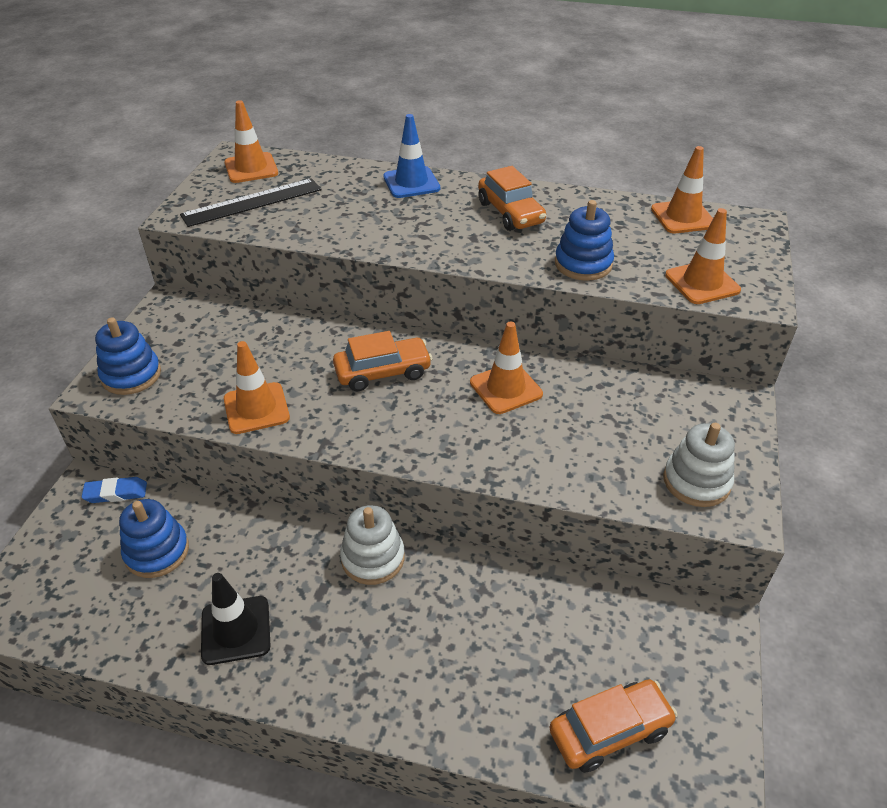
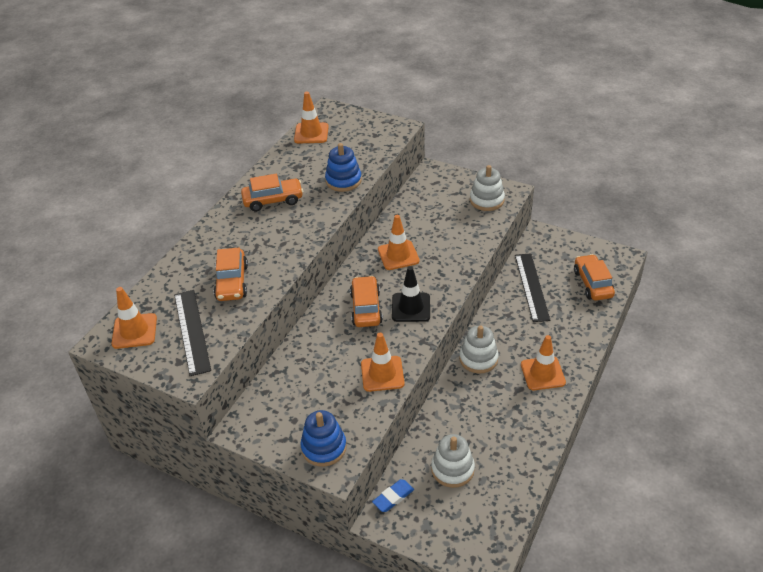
camera: 75 degrees left, 0 degrees up
(116, 493) = (393, 497): blue eraser -> blue eraser turned 45 degrees clockwise
(157, 552) = (452, 469): blue stacking toy -> white stacking toy
(236, 630) = (519, 426): black traffic cone -> black traffic cone (411, 307)
(339, 212) = (232, 282): none -> orange car
(411, 183) = (209, 241): blue traffic cone -> none
(564, 620) = (532, 286): none -> black ruler
(702, 283) = (378, 142): orange traffic cone -> orange traffic cone (542, 373)

